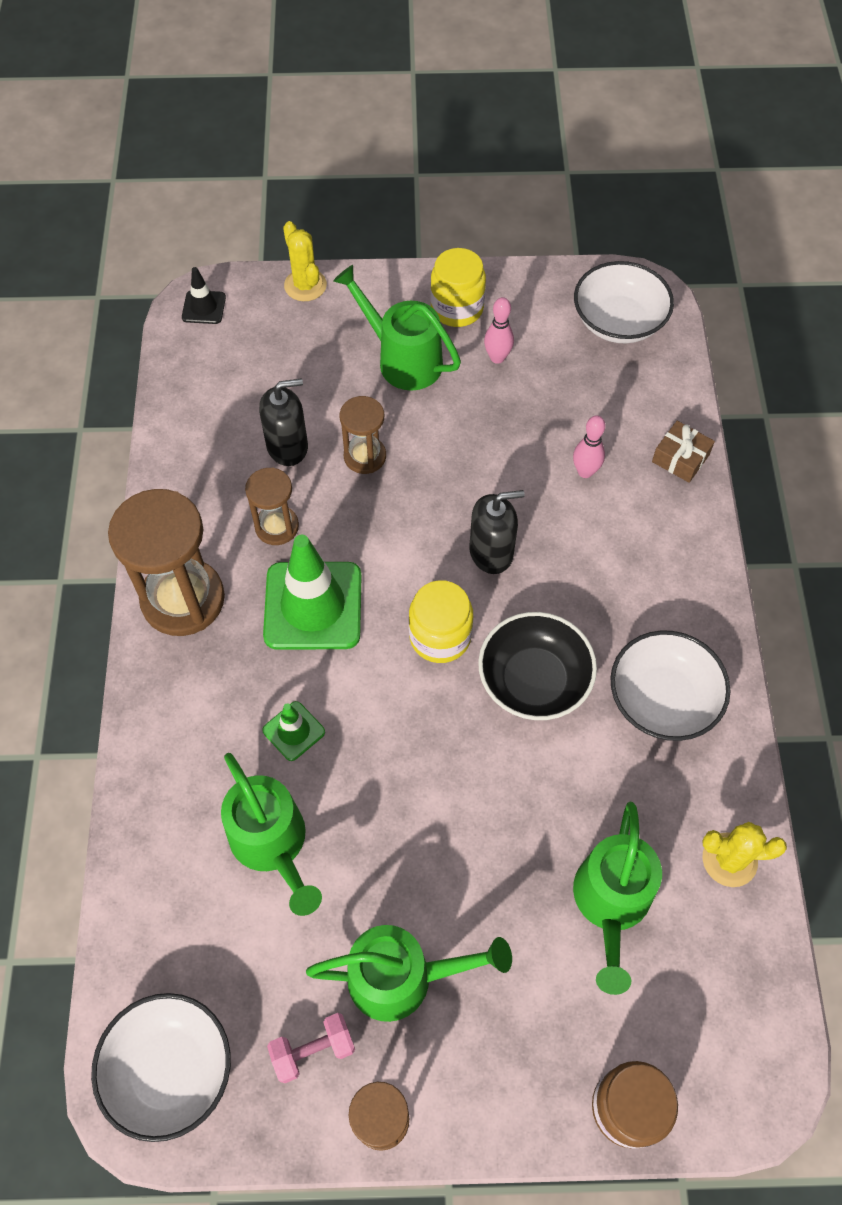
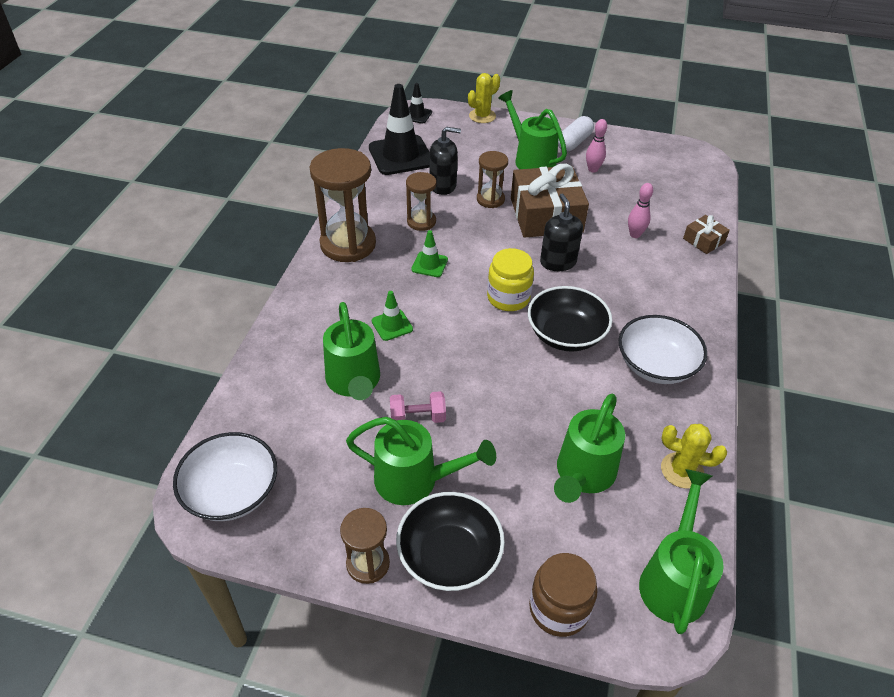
camera: 15 degrees right, 15 degrees down
(205, 400) = (400, 155): none -> black traffic cone
(305, 285) = (482, 116): yellow cactus -> yellow cactus turned 60 degrees clockwise
(313, 606) = (429, 264): green traffic cone -> green traffic cone, size x0.48
(313, 1050) = (335, 507): pink dumbbell -> pink dumbbell (417, 417)
(452, 467) = (546, 215): none -> brown gift
(457, 308) = (574, 142): yellow jar -> white capsule
(478, 1076) = (449, 556): none -> black bowl
(491, 552) = (558, 262): black soap dispenser -> black soap dispenser turned 105 degrees counterclockwise
(618, 321) = (679, 167): white bowl -> none
(752, 1022) = (674, 579): none -> green watering can

